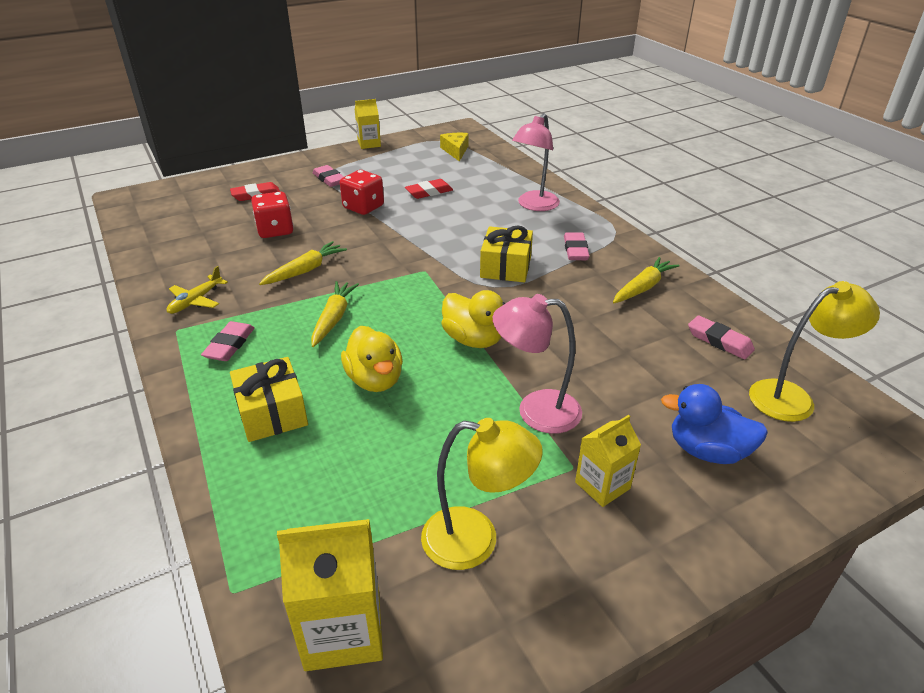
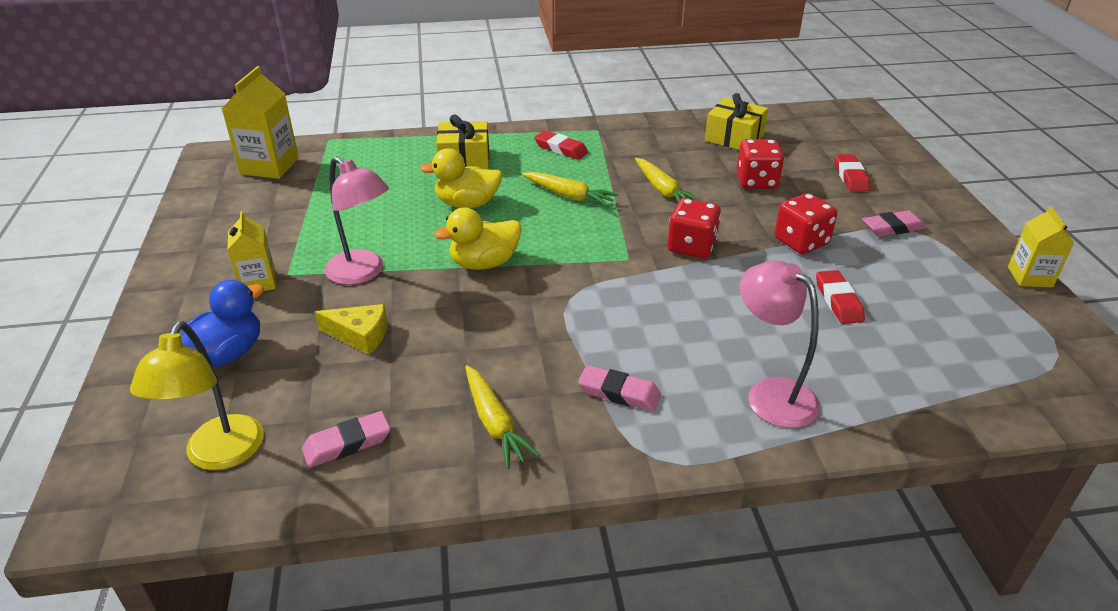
camera: 110 degrees right, 0 degrees up
(196, 301) = (636, 138): yellow plane -> none
(230, 345) = (561, 149): pink eraser -> red eraser
(392, 246) = (691, 246): none -> red dice
(455, 151) = (1006, 361): yellow cheese -> yellow cheese (360, 335)
(476, 540) = (275, 217): yellow lamp -> none
(506, 267) = (606, 318): yellow gift -> yellow gift (734, 138)
(535, 410) = (362, 273): pink lamp -> pink lamp turned 105 degrees clockwise

